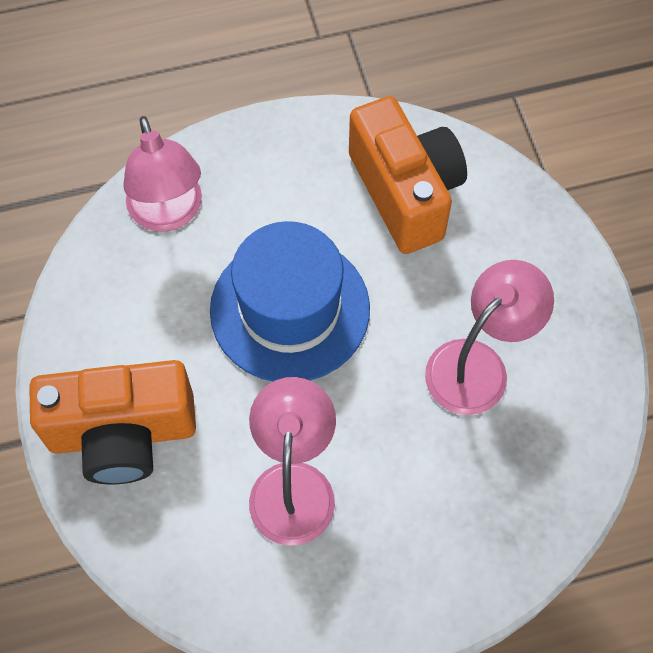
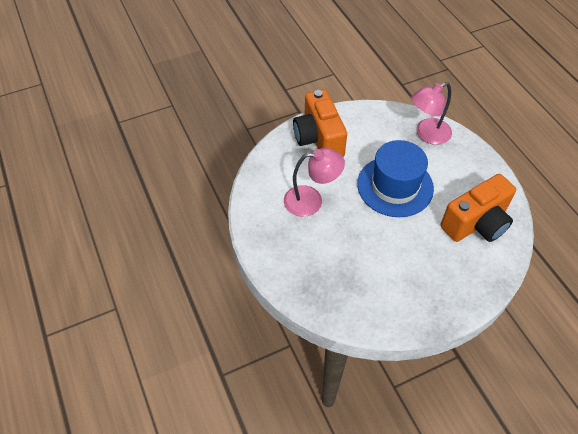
camera: 80 degrees right, 10 degrees down
(478, 364) = (391, 266): pink lamp -> none

